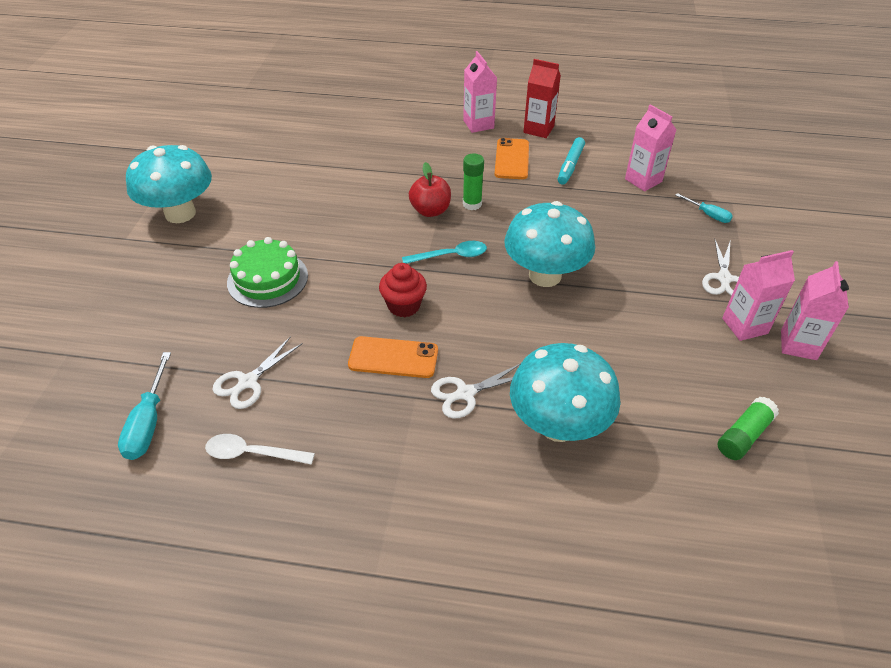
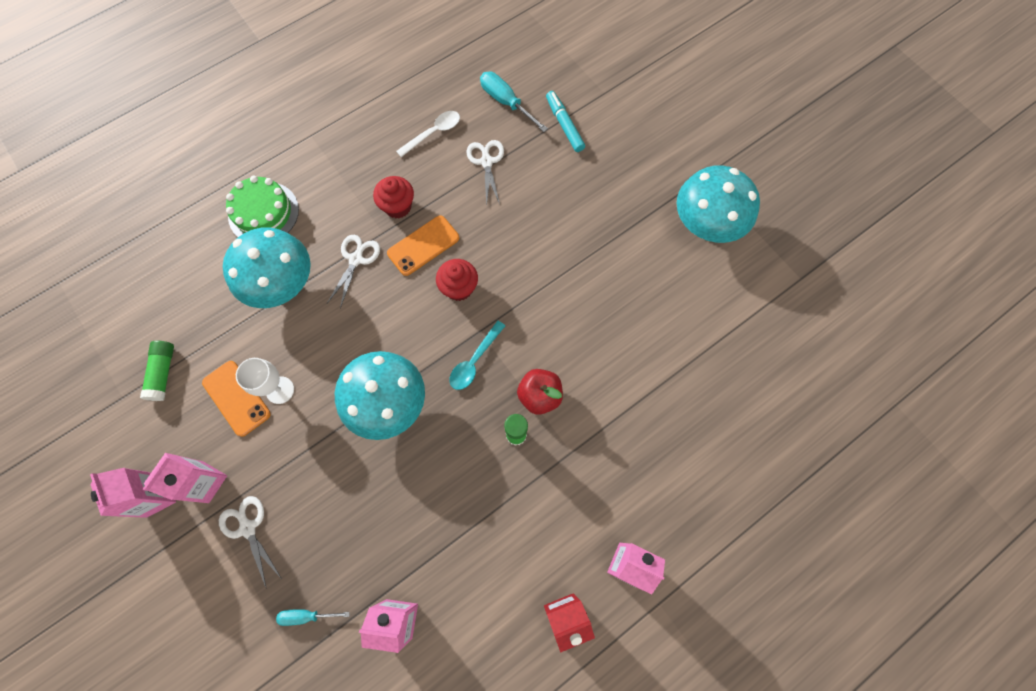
camera: 135 degrees right, 25 degrees up
(267, 279) = (570, 230): green cake -> green cake (263, 213)
(375, 409) = (398, 206): none -> red cupcake
(512, 159) = (543, 534): orange phone -> orange phone (236, 398)
(570, 166) = (482, 577): turquoise marker -> turquoise marker (564, 125)
(631, 343) = (280, 390): none -> white goblet

